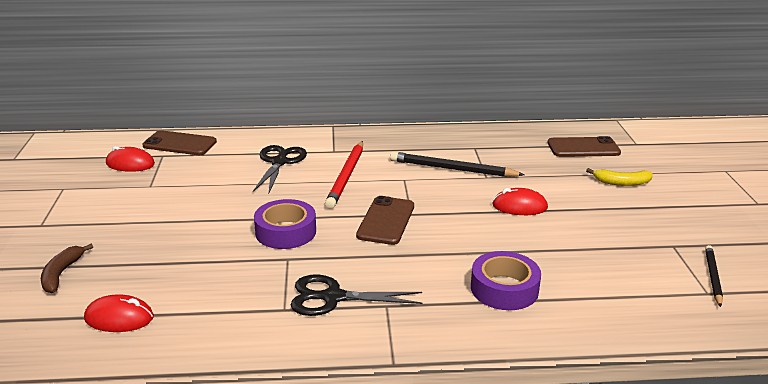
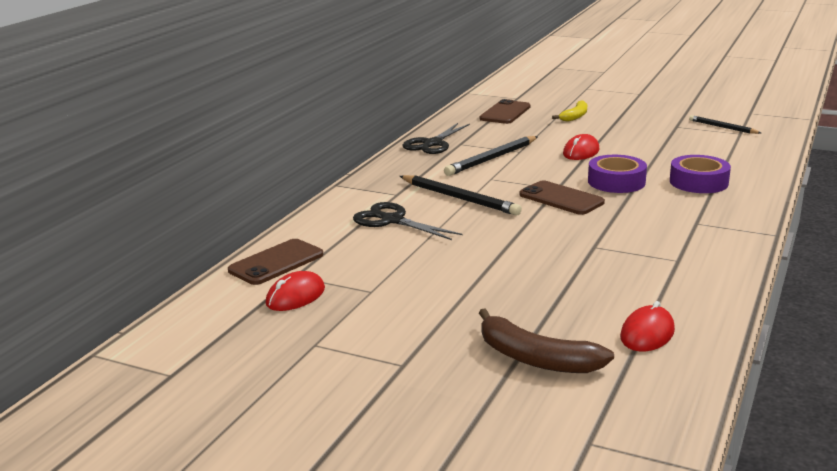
camera: 60 degrees left, 5 degrees down
(61, 274) = (536, 358): brown banana -> brown banana, size x1.57
(285, 232) = (544, 239): purple tape -> purple tape (616, 182)
(333, 297) = (672, 239): black scissors -> black scissors (432, 143)
(346, 176) = (459, 198): red pencil -> black pencil

